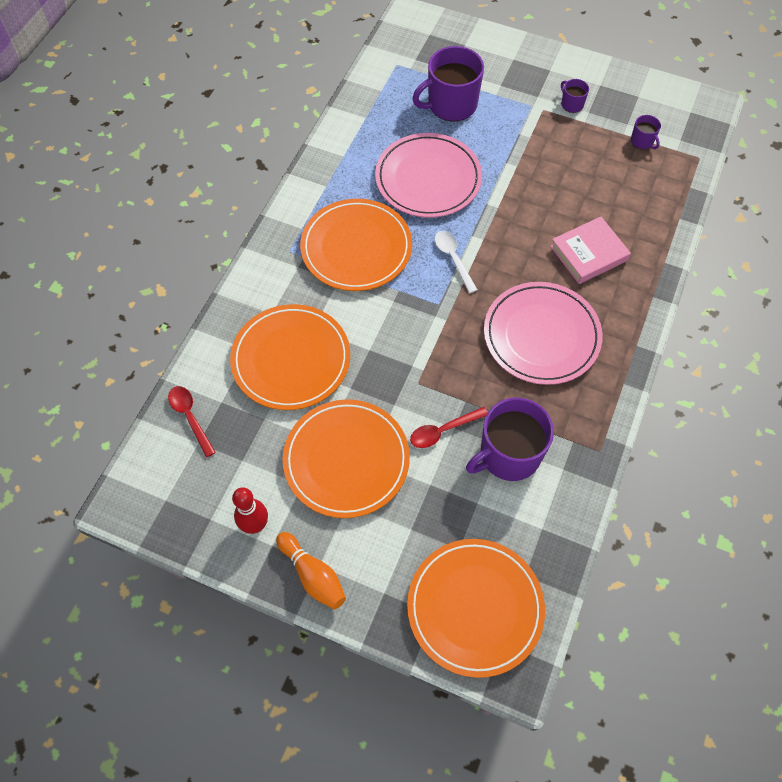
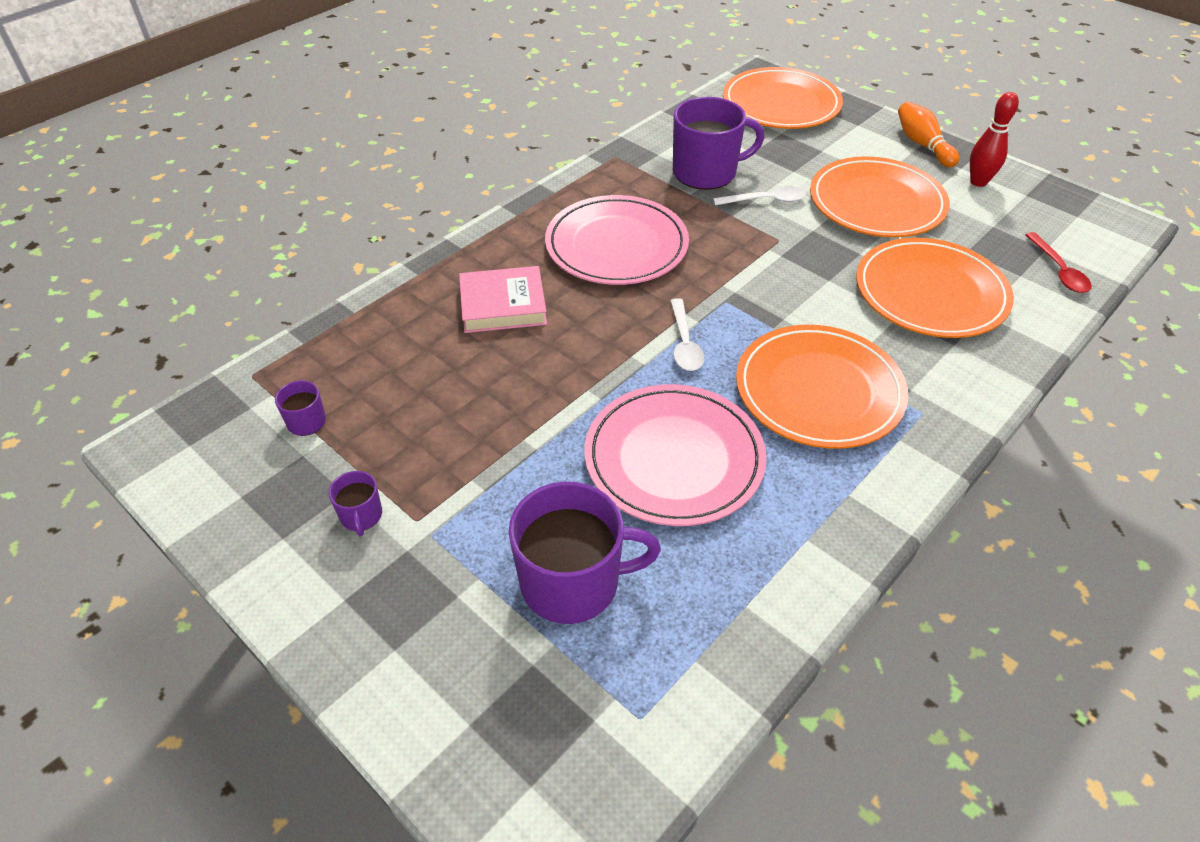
camera: 160 degrees left, 15 degrees down
(443, 431) = (766, 200): red spoon -> white spoon

